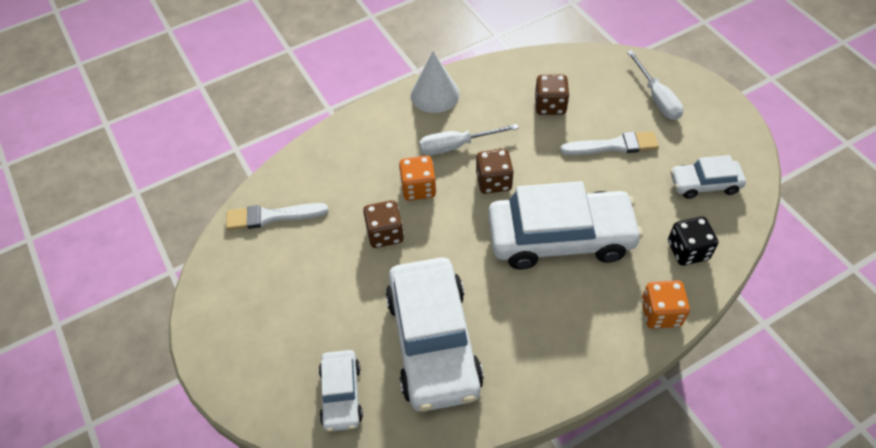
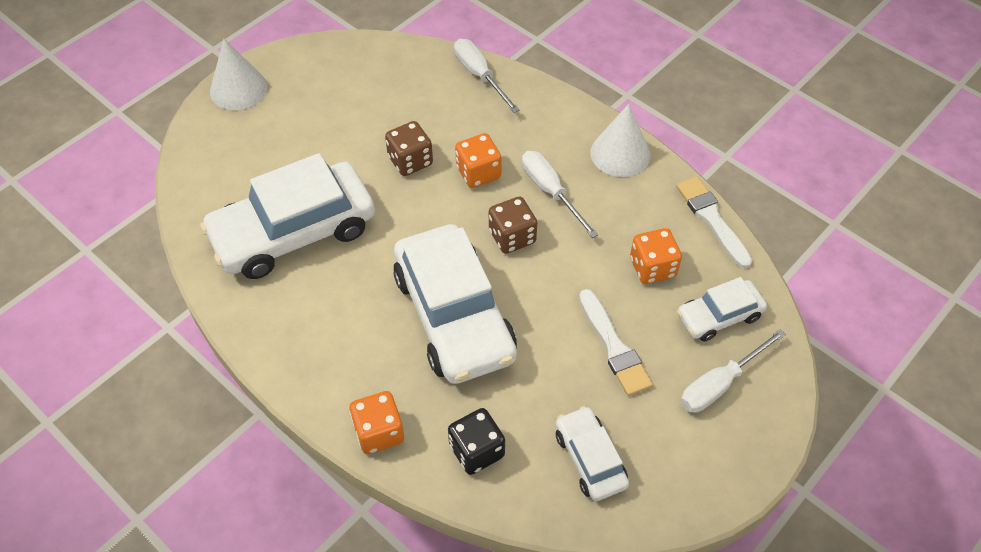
camera: 70 degrees right, 0 degrees up
(225, 363) = (238, 89): none -> white cone
(271, 216) = (403, 70): white brush -> white brush (712, 219)
(308, 162) = (479, 75): none -> white screwdriver
(341, 395) = (223, 178): white car -> white car (719, 316)
(550, 105) = (652, 268): brown dice -> orange dice

